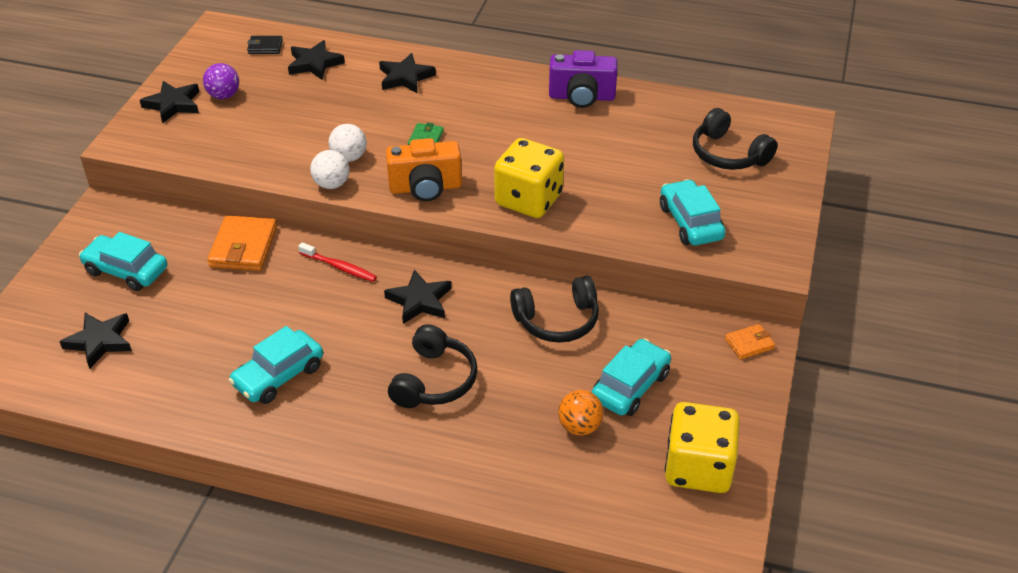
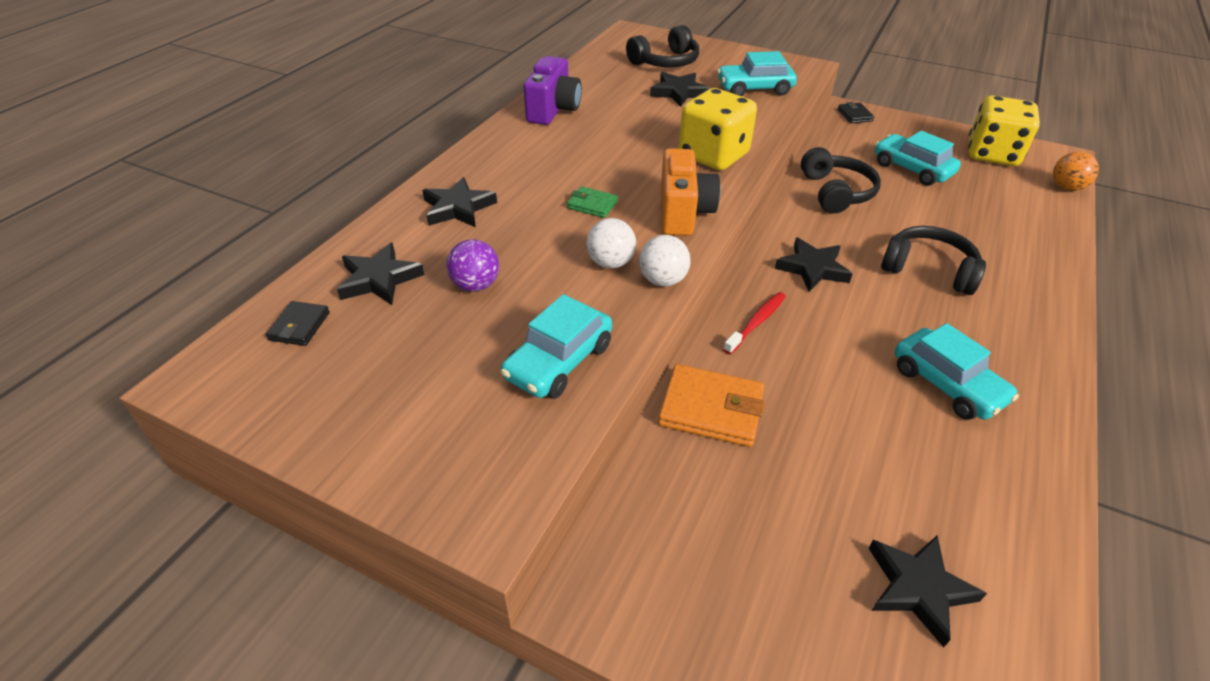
camera: 80 degrees left, 0 degrees up
(126, 270) = (753, 555): turquoise car -> turquoise car (559, 361)
(173, 104) = (403, 443): black star -> black star (679, 92)
(224, 95) = (410, 377): purple ball -> purple ball (476, 285)
(579, 427) = (965, 198): orange ball -> orange ball (1066, 188)
(749, 343) = (854, 115): orange wallet -> black wallet

